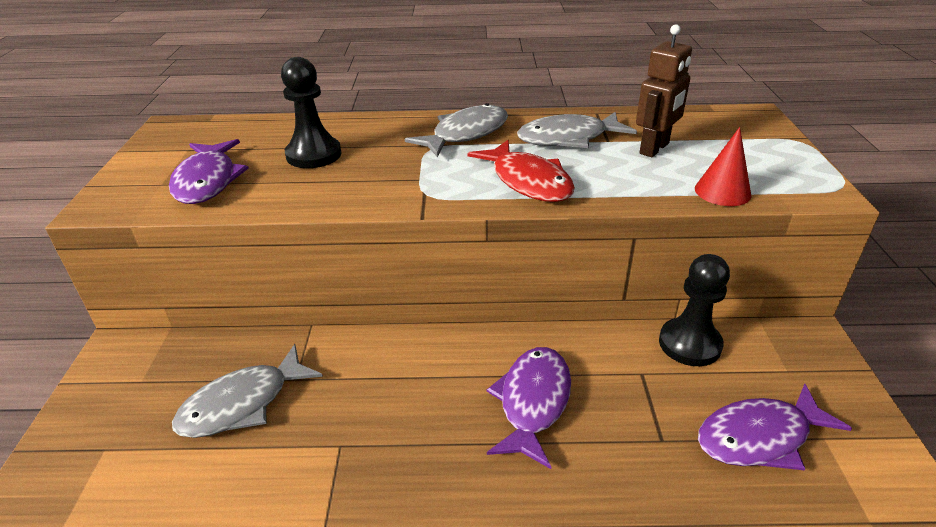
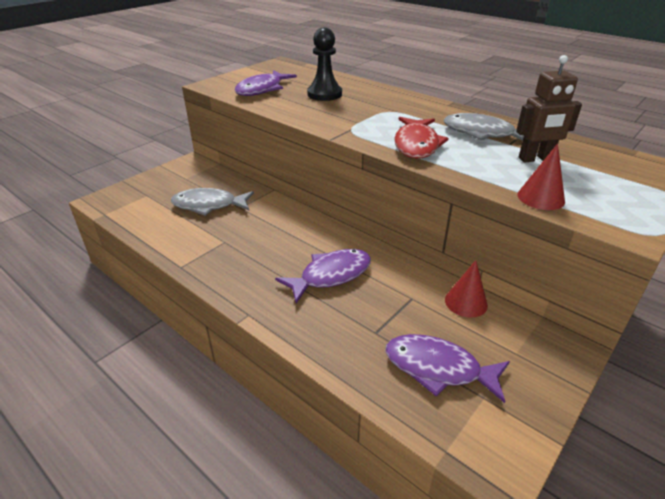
camera: 40 degrees right, 0 degrees up
(465, 134) = (421, 111): grey fish -> none
(689, 344) = (466, 302): black pawn -> red cone

